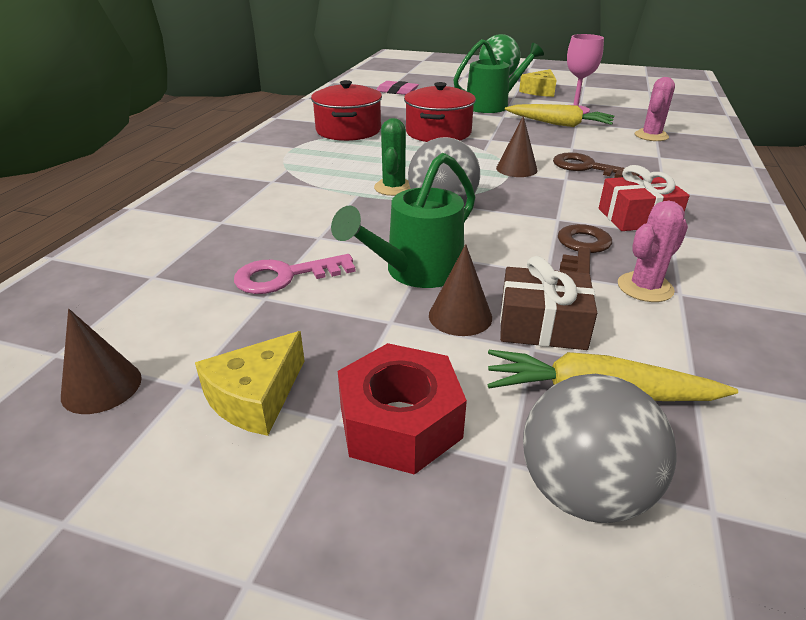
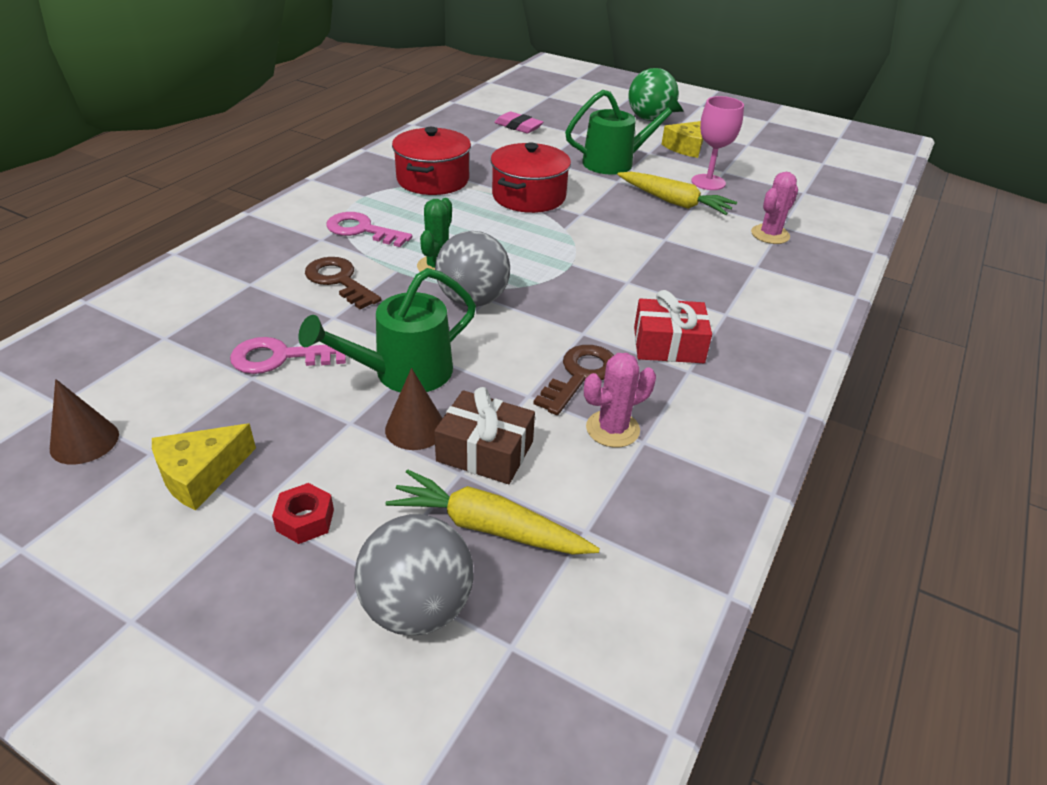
camera: 10 degrees right, 5 degrees up
(307, 170) = (362, 230): none -> pink key
(400, 422) = (305, 520): red nut -> red nut, size x0.53
(516, 169) = (582, 260): brown cone -> none
(587, 167) = (662, 270): brown key -> brown key (339, 280)

